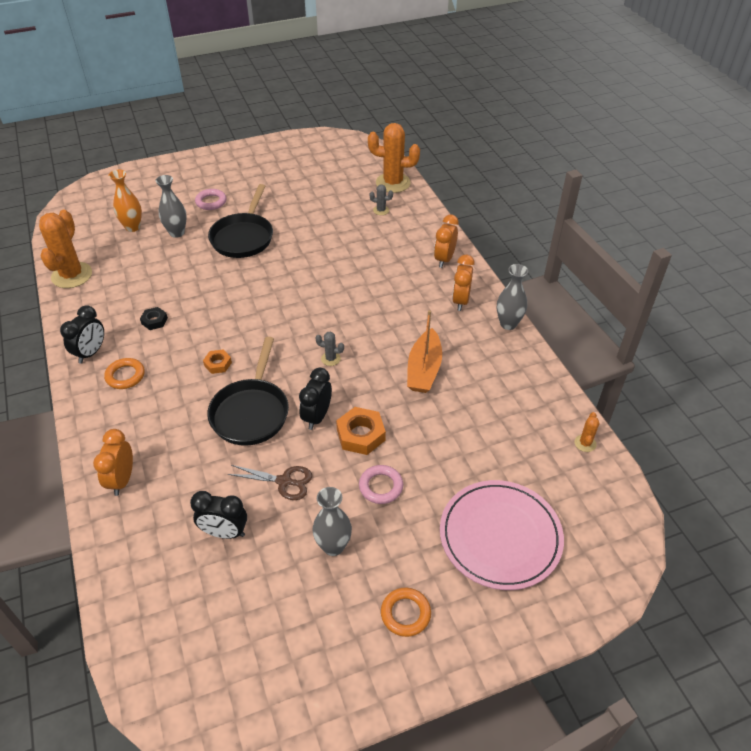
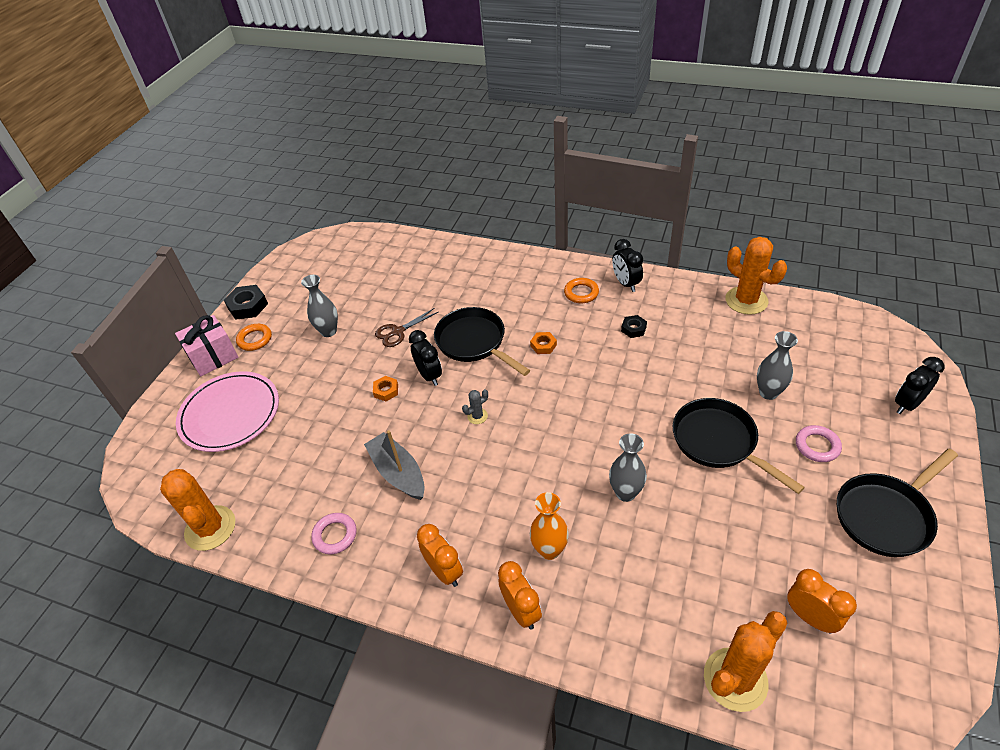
camera: 135 degrees right, 0 degrees up
(122, 480) = (484, 263): orange clock -> orange clock (810, 617)
(133, 227) = (804, 363): orange vase -> orange vase (549, 550)
(224, 532) = (395, 291): black clock -> black clock (907, 404)
(244, 169) = (885, 515): none -> black pan
(361, 435) = (386, 391): orange nut -> orange nut, size x0.59
(368, 683) = (248, 306): none -> black nut
(381, 210) = (675, 613): grey cactus -> none
(381, 486) = (336, 376): pink ring -> pink ring (335, 535)
(424, 369) = (398, 473): orange boat -> grey boat
(464, 633) = (213, 357): none -> pink gift
(508, 324) = (373, 589): grey vase -> grey vase (625, 493)
(585, 443) = (210, 528): orange cactus -> orange cactus, size x2.25

